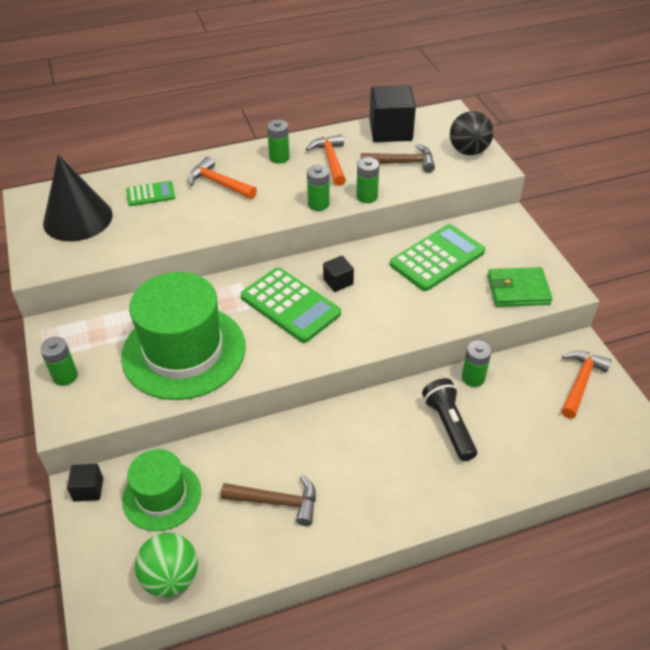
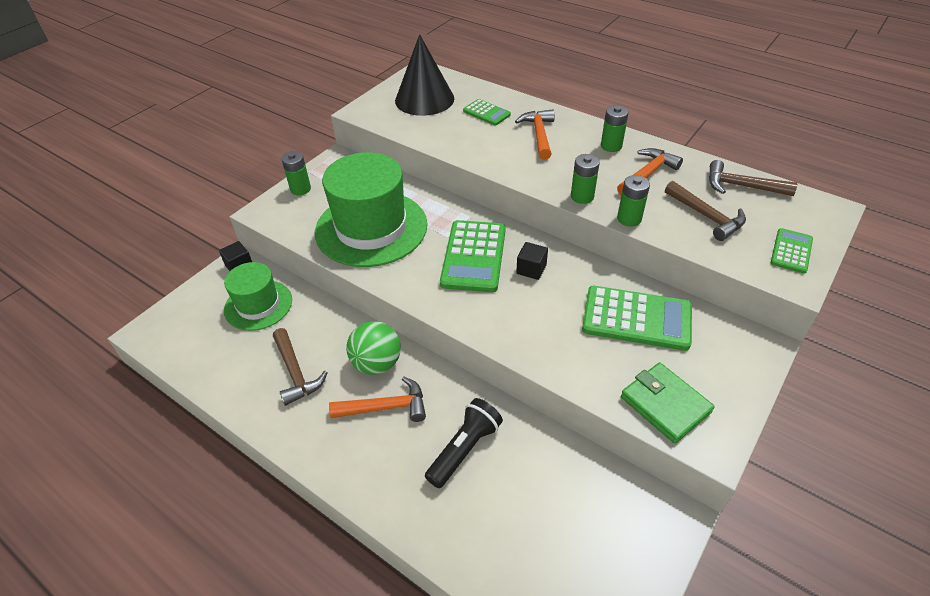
camera: 55 degrees right, 0 degrees up
(171, 578) = (192, 351): green ball -> green ball (377, 364)
(390, 131) = (741, 186): black cube -> brown hammer
(468, 151) = (791, 251): black ball -> green calculator
(473, 378) = (540, 438): green battery -> none
(580, 382) = (625, 541): orange hammer -> orange hammer (386, 407)

